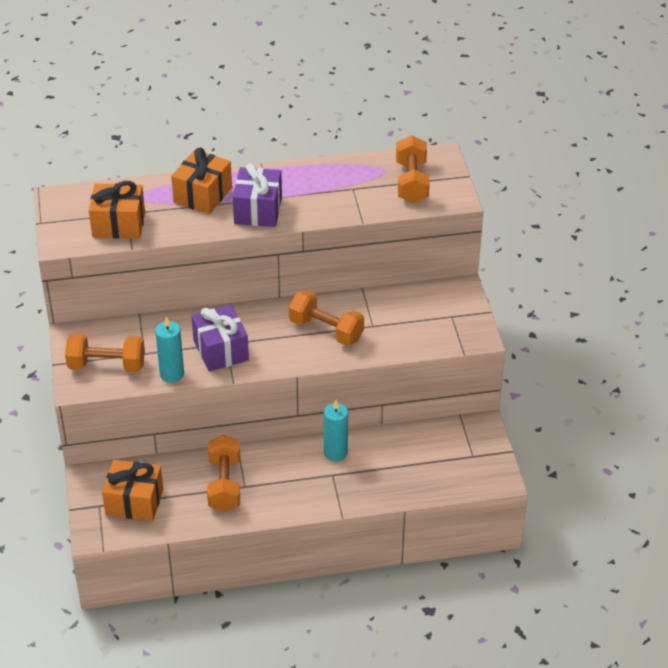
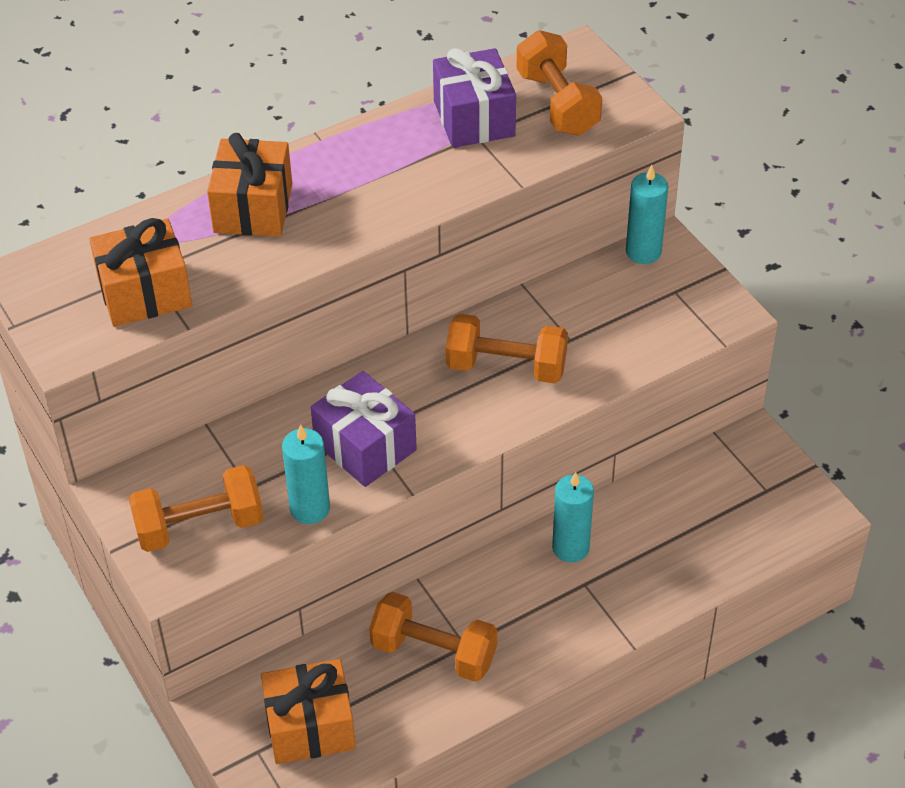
camera: 20 degrees left, 5 degrees up
(224, 484) = (434, 652): orange dumbbell -> orange dumbbell turned 45 degrees counterclockwise
(258, 210) = (353, 209): purple gift -> purple gift (474, 118)
(445, 289) = (643, 252): none -> turquoise candle

